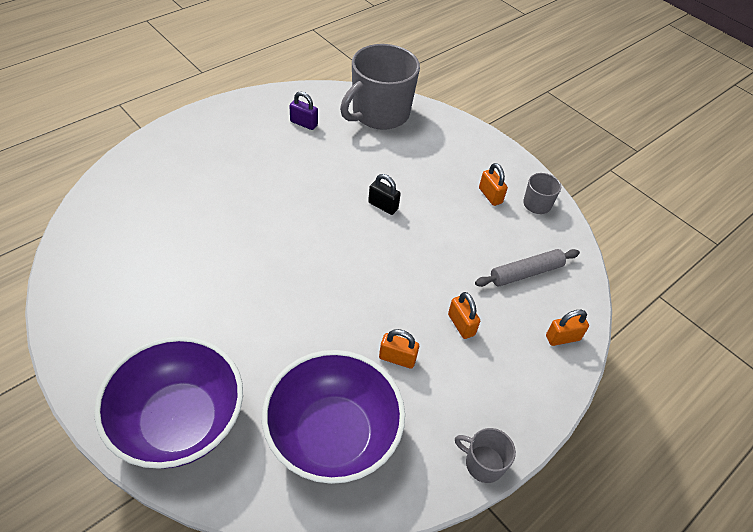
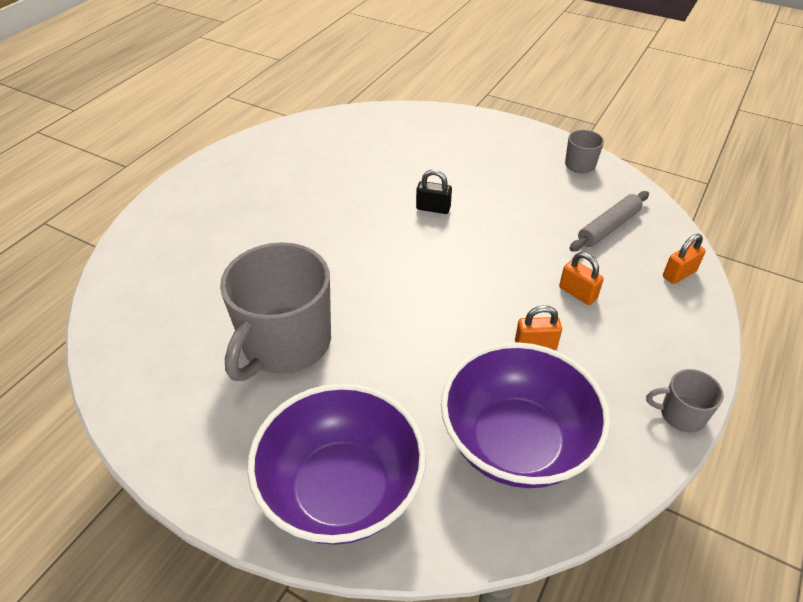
camera: 15 degrees left, 5 degrees down
(304, 123) = (305, 156): purple padlock -> none
(379, 113) = (378, 127): grey mug -> grey mug (285, 343)
(490, 195) = (531, 170): orange padlock -> none

